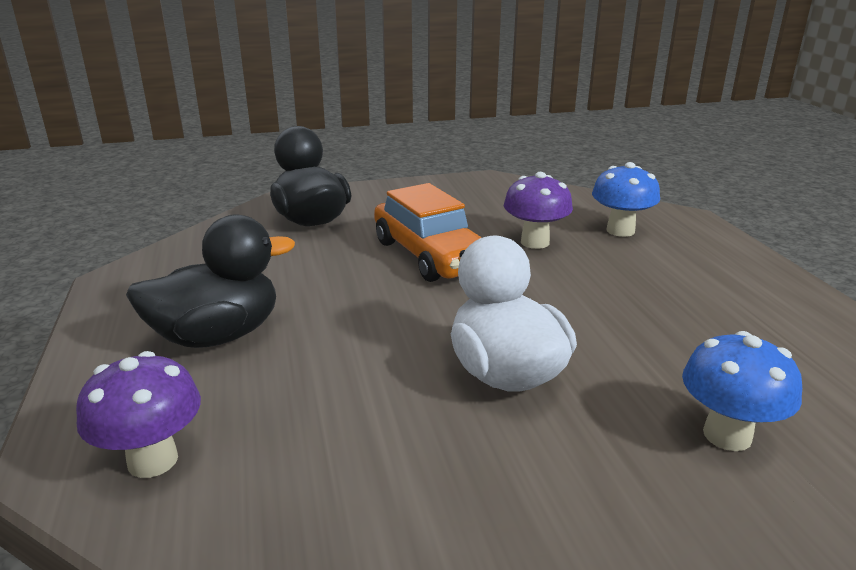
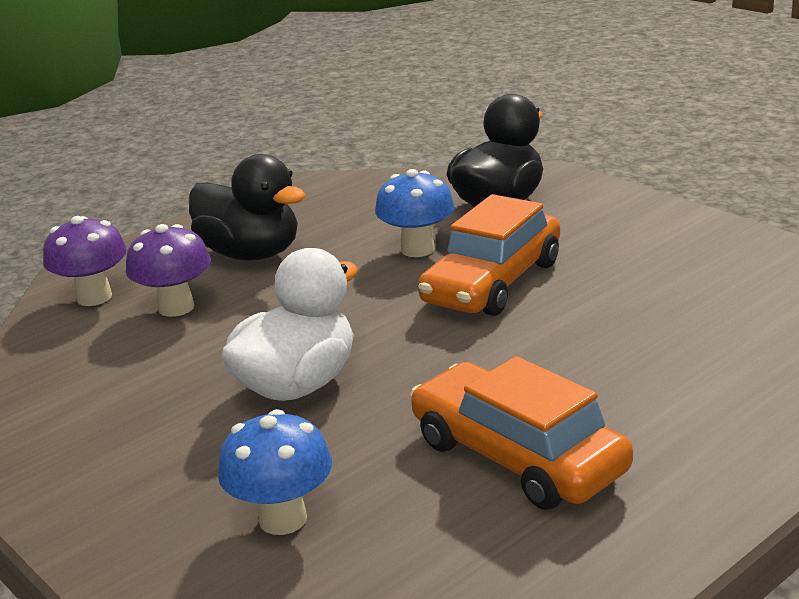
camera: 65 degrees right, 0 degrees up
(535, 242) = (599, 325): purple mushroom -> purple mushroom (176, 307)
(620, 230) = (712, 369): blue mushroom -> blue mushroom (417, 249)
(685, 312) = (518, 456): none -> orange car

